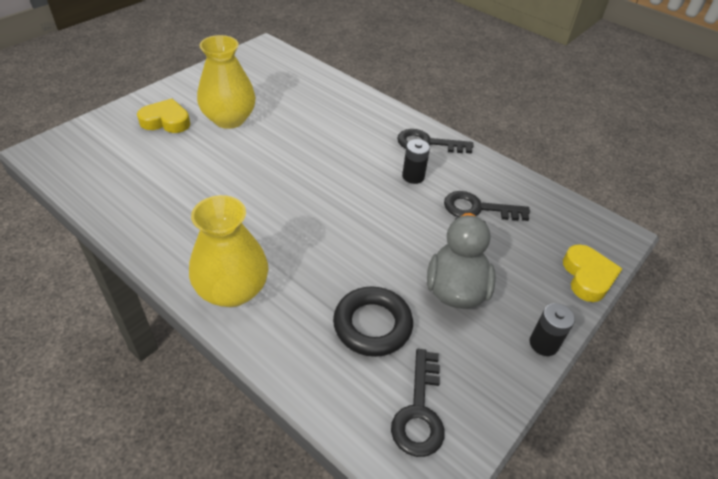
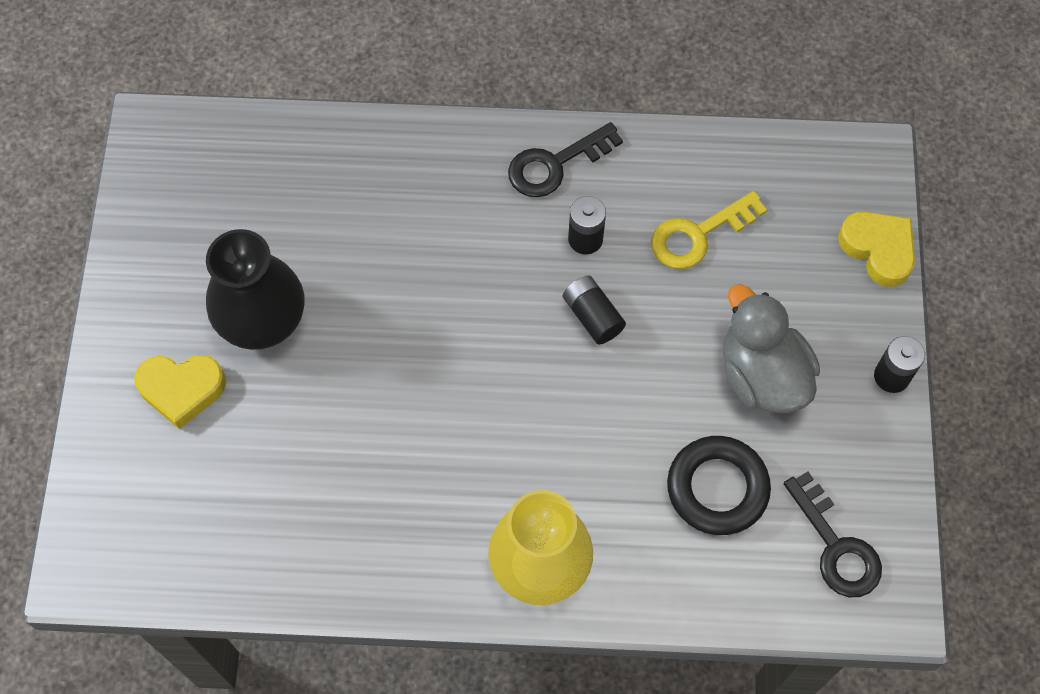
camera: 35 degrees left, 20 degrees up
(166, 121) = (181, 389): yellow heart -> yellow heart turned 150 degrees counterclockwise
(229, 119) = (262, 319): yellow vase -> black vase
(384, 206) = (593, 316): none -> black battery
(478, 208) = (698, 234): black key -> yellow key

